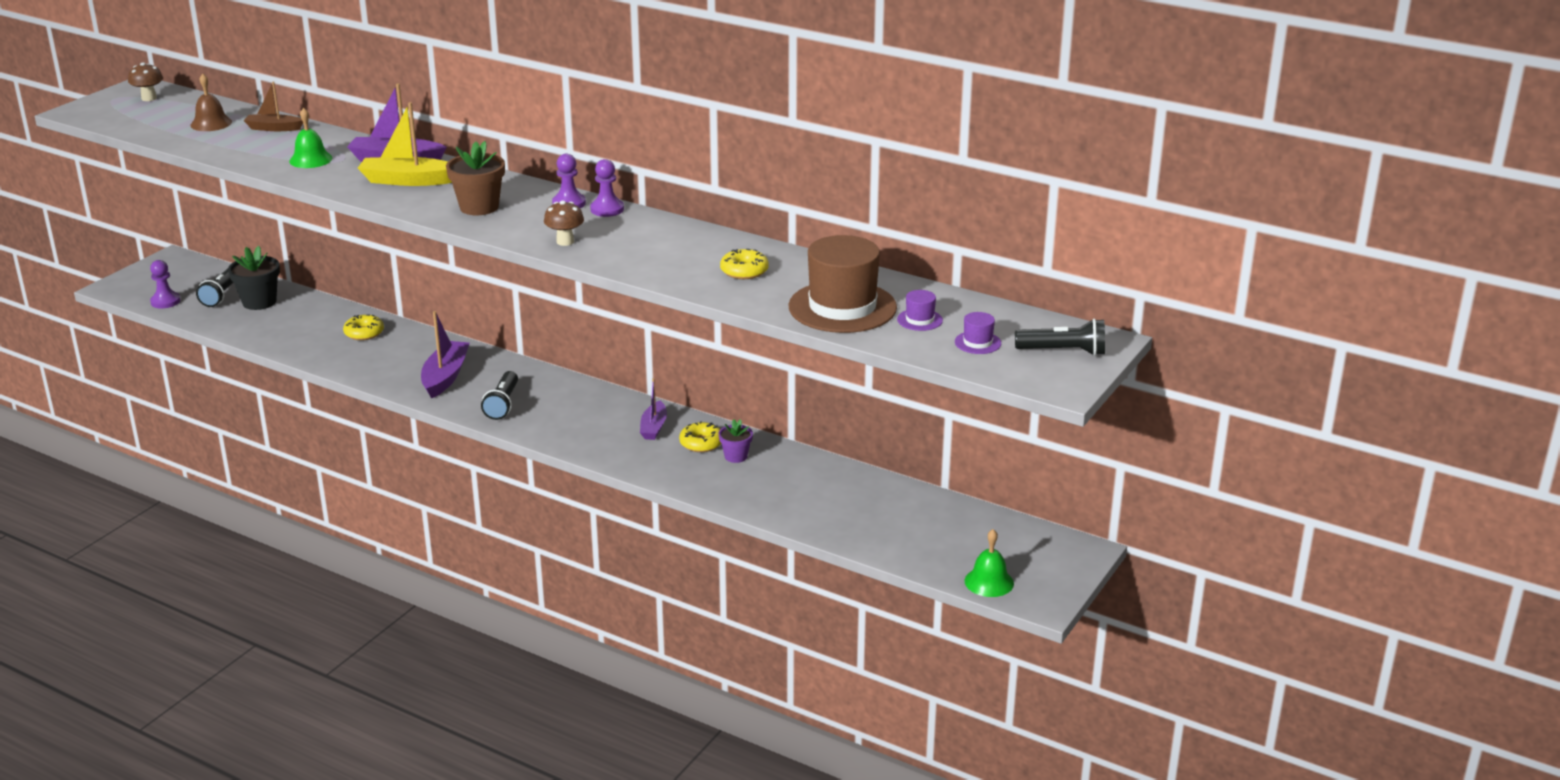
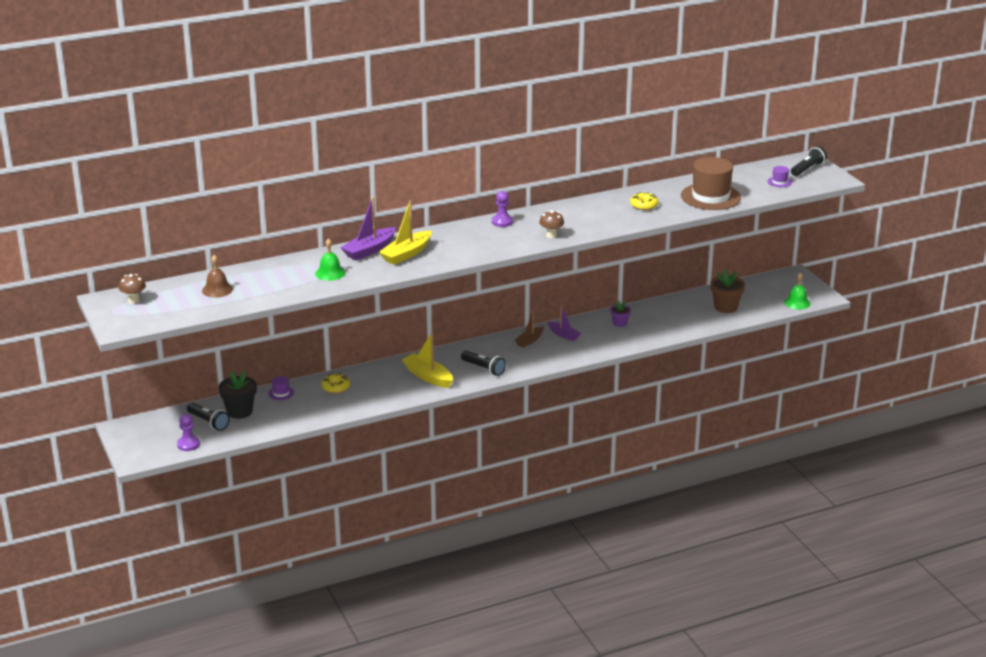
camera: 55 degrees left, 0 degrees up
(274, 128) = (258, 273): brown boat -> brown boat (529, 340)
(445, 377) = (428, 376): purple boat -> yellow boat
(479, 207) = (473, 245): brown flower pot -> brown flower pot (725, 307)
(607, 209) = (523, 215): purple pawn -> none
(701, 443) = (595, 328): yellow donut -> none
(919, 320) = (743, 186): purple hat -> purple hat (281, 393)

